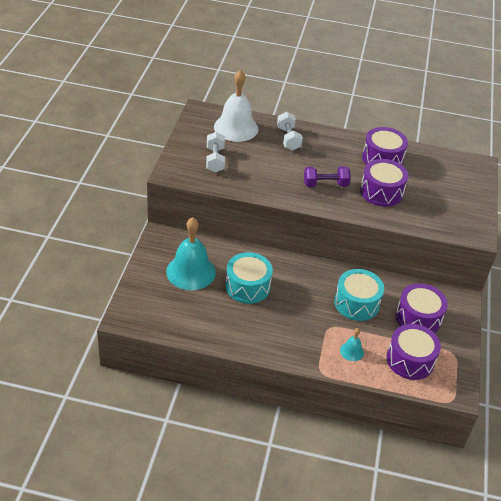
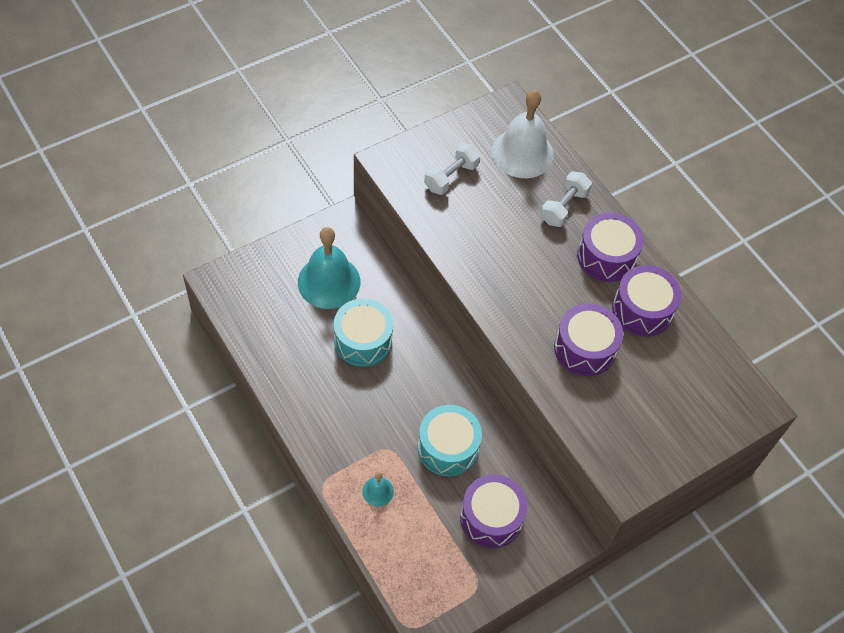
camera: 45 degrees right, 15 degrees up
(325, 184) = (532, 292): purple dumbbell -> none
(410, 360) = (423, 551): purple drum -> purple drum (606, 256)

